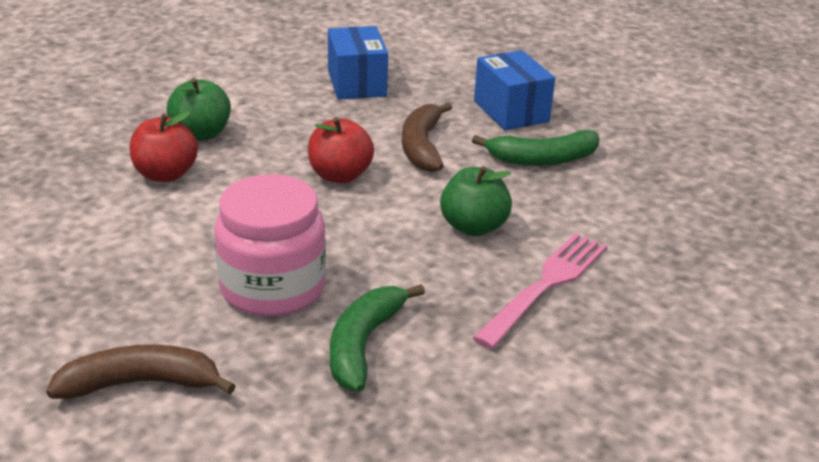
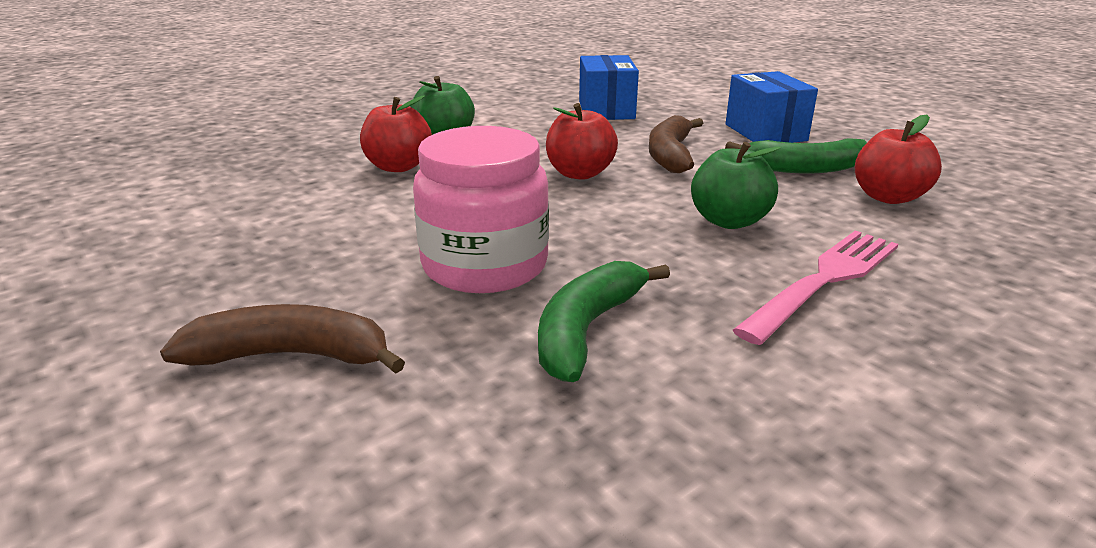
camera: 10 degrees right, 5 degrees down
(609, 192) = (888, 197): none -> red apple

